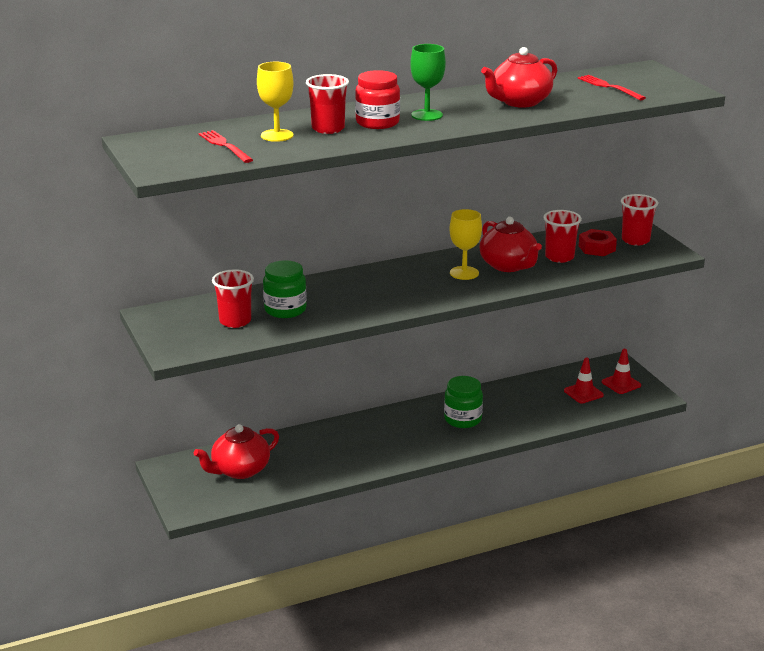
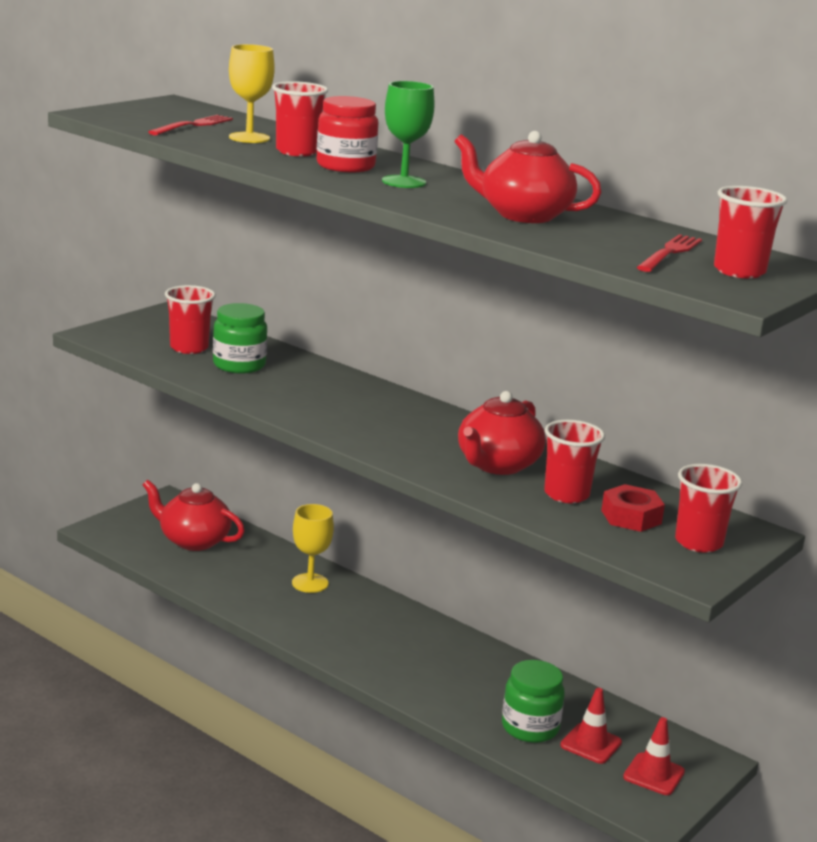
camera: 60 degrees right, 5 degrees down
(463, 419) = (426, 658): green jar -> green jar (530, 727)
(464, 273) = (442, 441): yellow goblet -> yellow goblet (310, 583)
(647, 81) = (739, 271): none -> red cup

